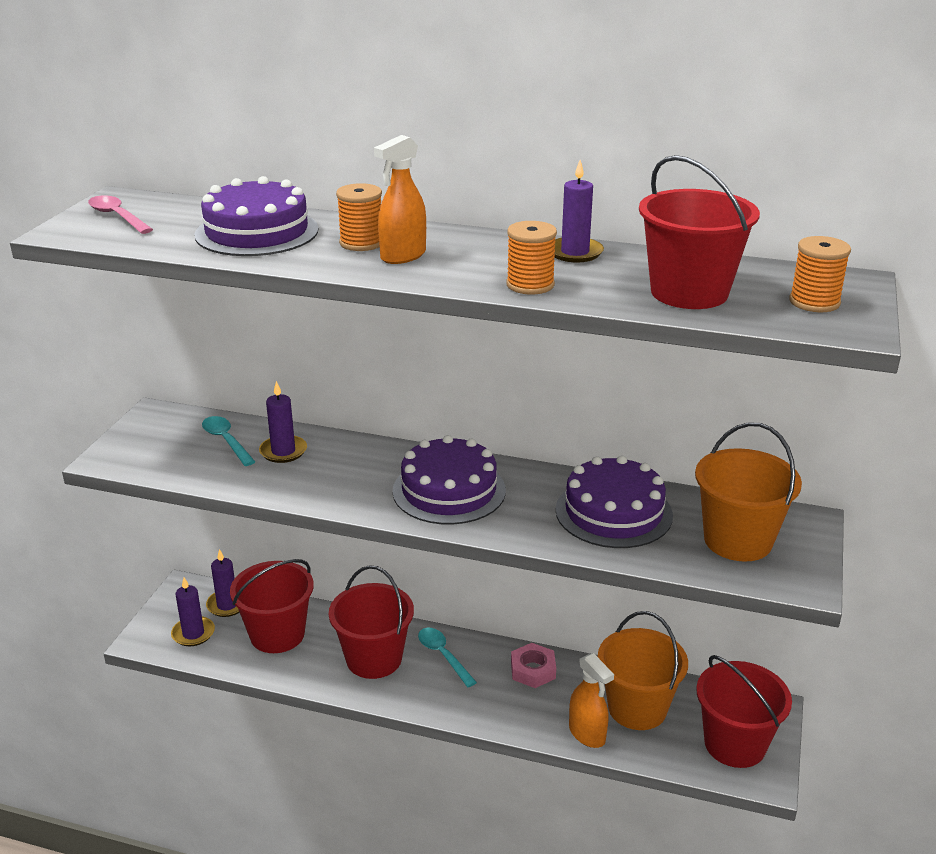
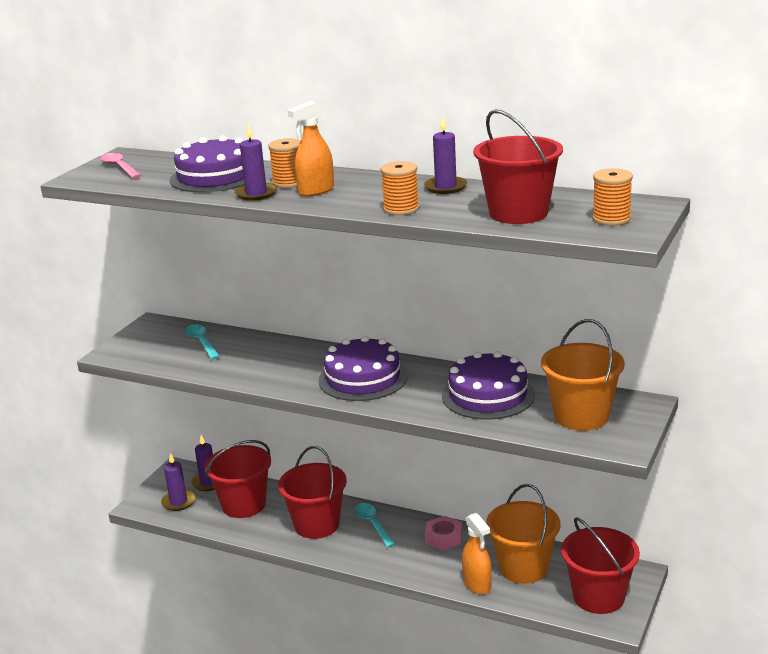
camera: 10 degrees right, 5 degrees down
(283, 451) = (243, 350): purple candle -> purple candle (256, 194)

